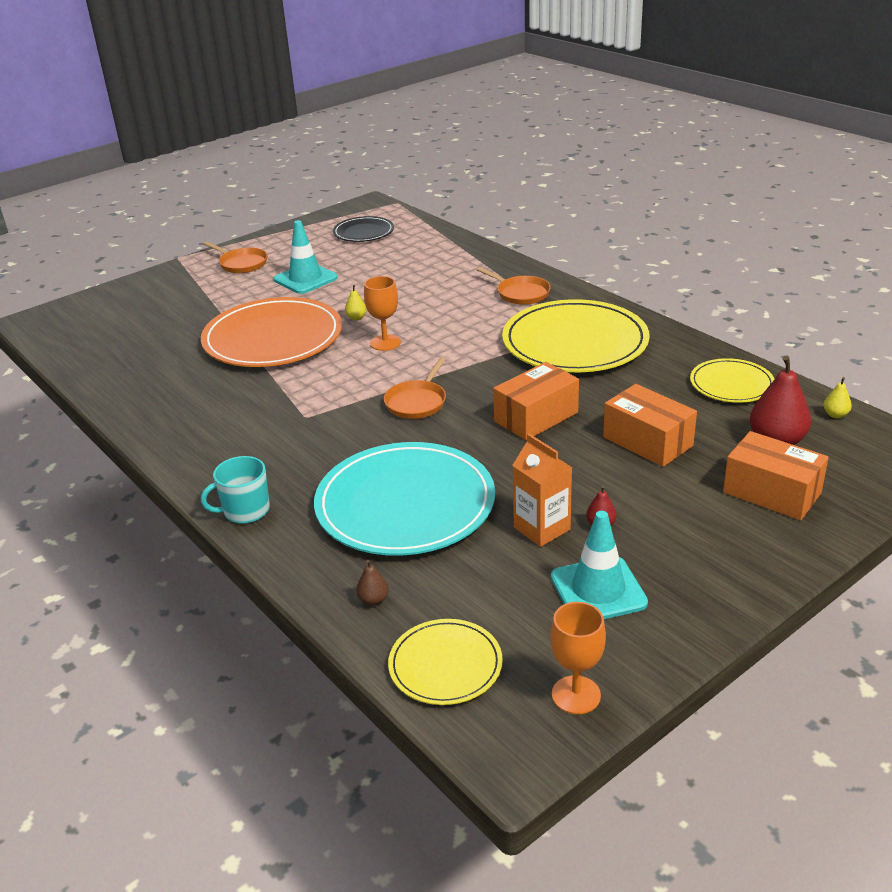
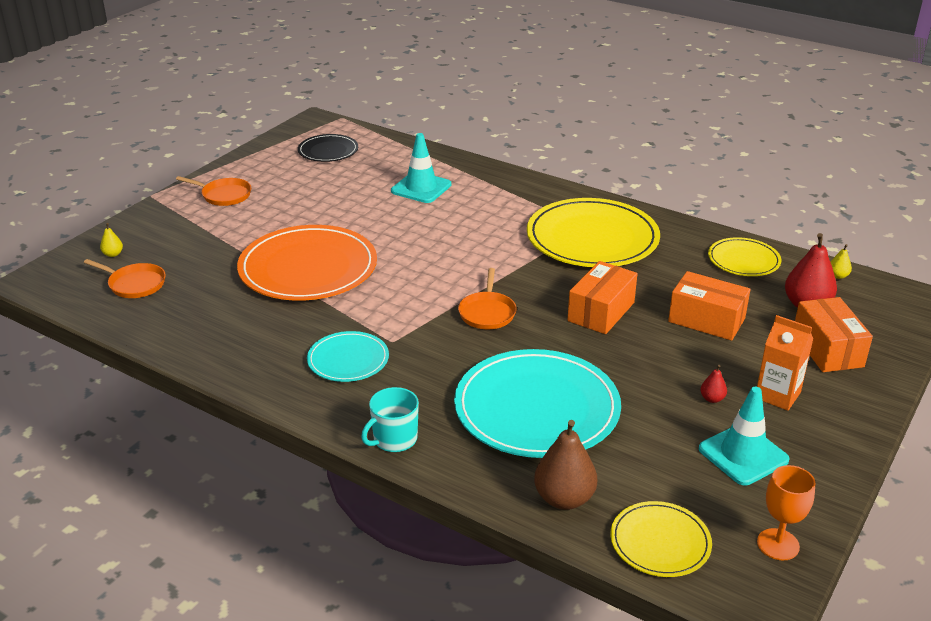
camera: 20 degrees left, 0 degrees up
(253, 428) = (348, 360): none -> turquoise plate
(305, 279) = (301, 204): turquoise traffic cone -> turquoise traffic cone (421, 188)
(356, 318) = (377, 238): yellow pear -> yellow pear (113, 254)
(373, 600) = (564, 498): brown pear -> brown pear, size x2.14
(385, 343) = (421, 259): orange goblet -> none
(520, 293) = (516, 197): orange pan -> orange pan (134, 284)
(542, 528) = (666, 410): orange carton -> orange carton (777, 395)
(772, 492) = (827, 349): orange box -> orange box turned 60 degrees clockwise

